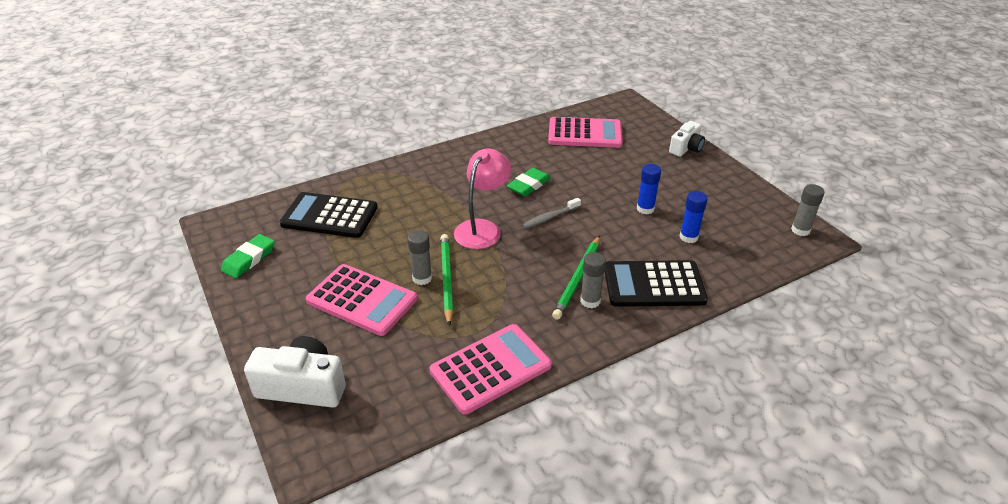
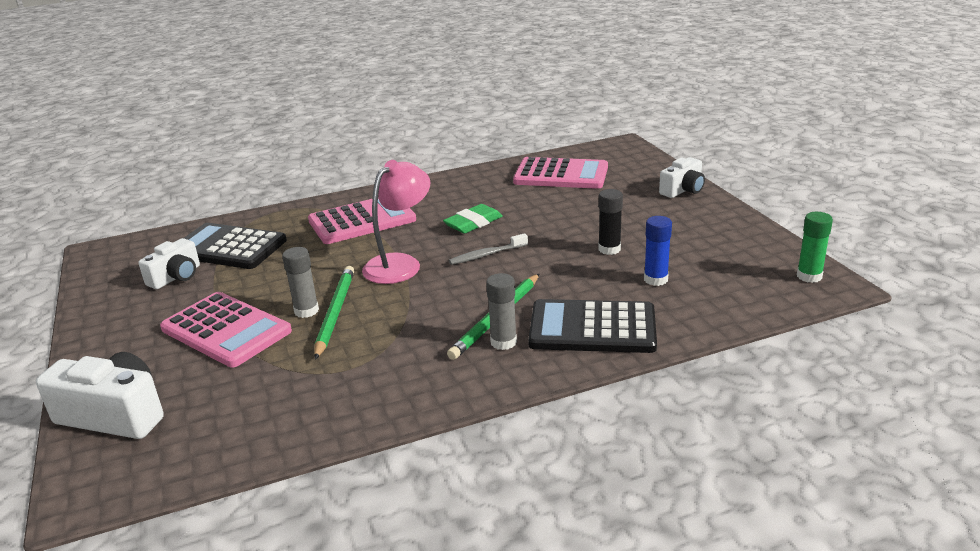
camera: 10 degrees right, 10 degrees down
(249, 259) = (119, 286): green eraser -> none
(296, 248) = (176, 277): none -> white camera
(490, 368) = (348, 408): pink calculator -> pink calculator (362, 220)
(645, 209) = (609, 249): blue glue stick -> black glue stick
(800, 230) = (809, 276): grey glue stick -> green glue stick

